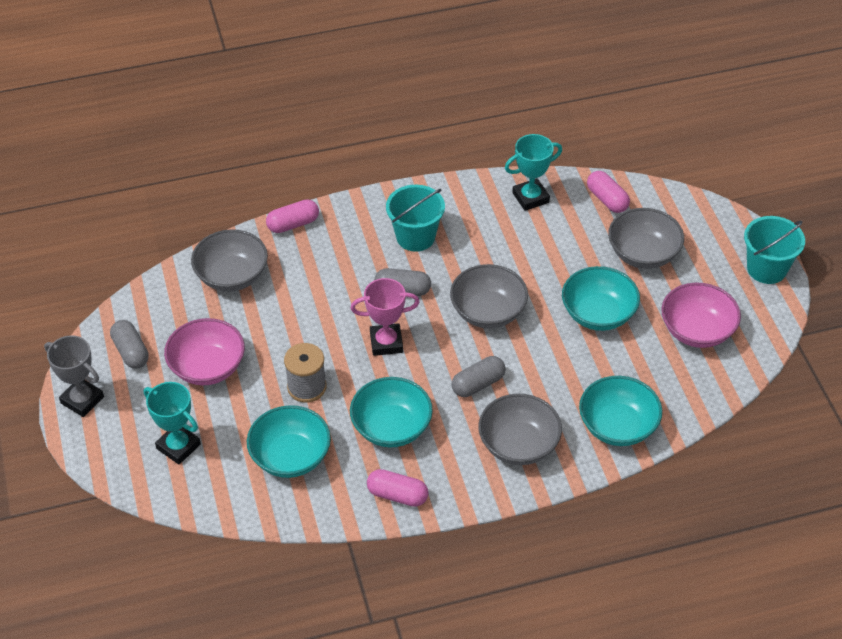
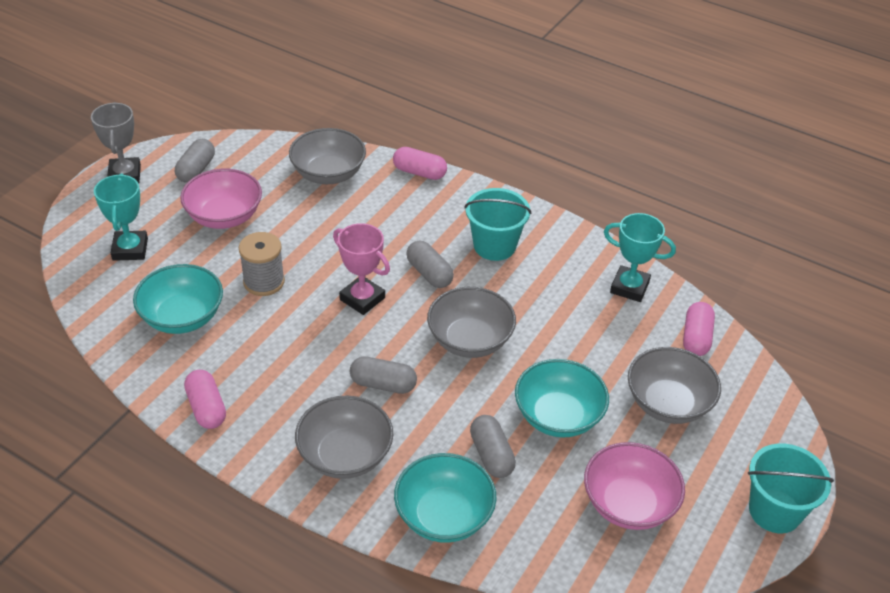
camera: 45 degrees right, 5 degrees down
(391, 427) = (276, 358): turquoise bowl -> none
(595, 369) = (491, 455): none -> grey capsule

